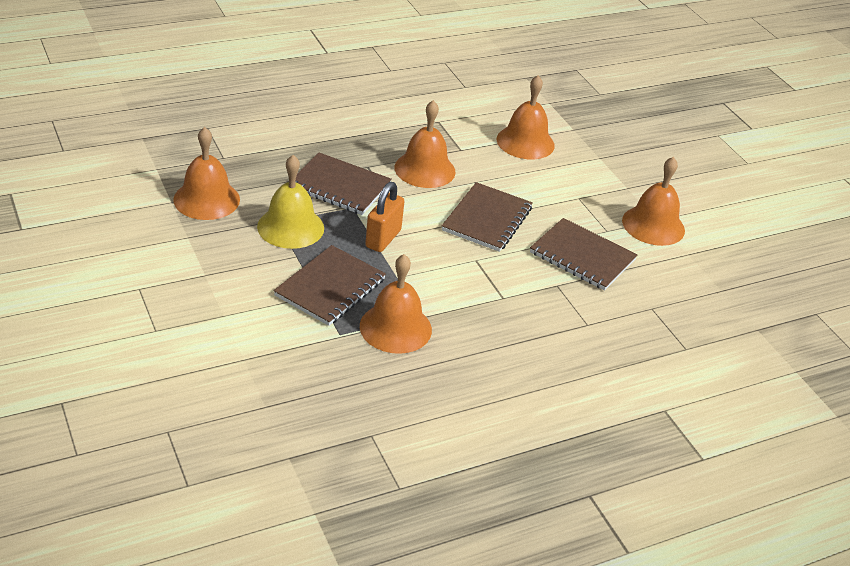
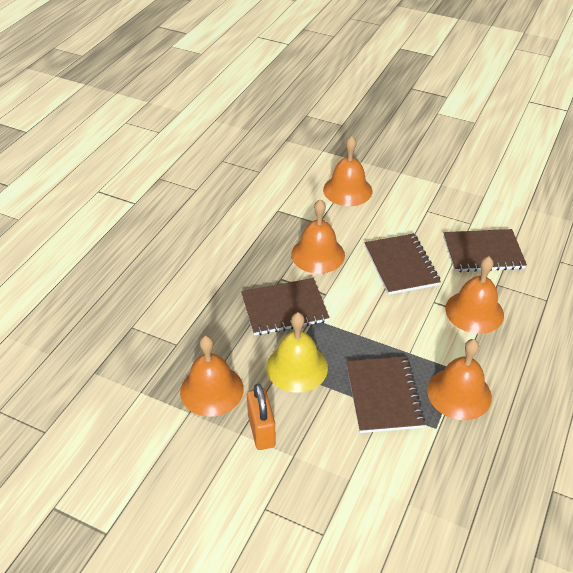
camera: 35 degrees left, 5 degrees up
(383, 239) = (363, 329): orange padlock -> orange padlock (261, 431)
(653, 225) = (487, 201): orange bell -> orange bell (474, 311)

